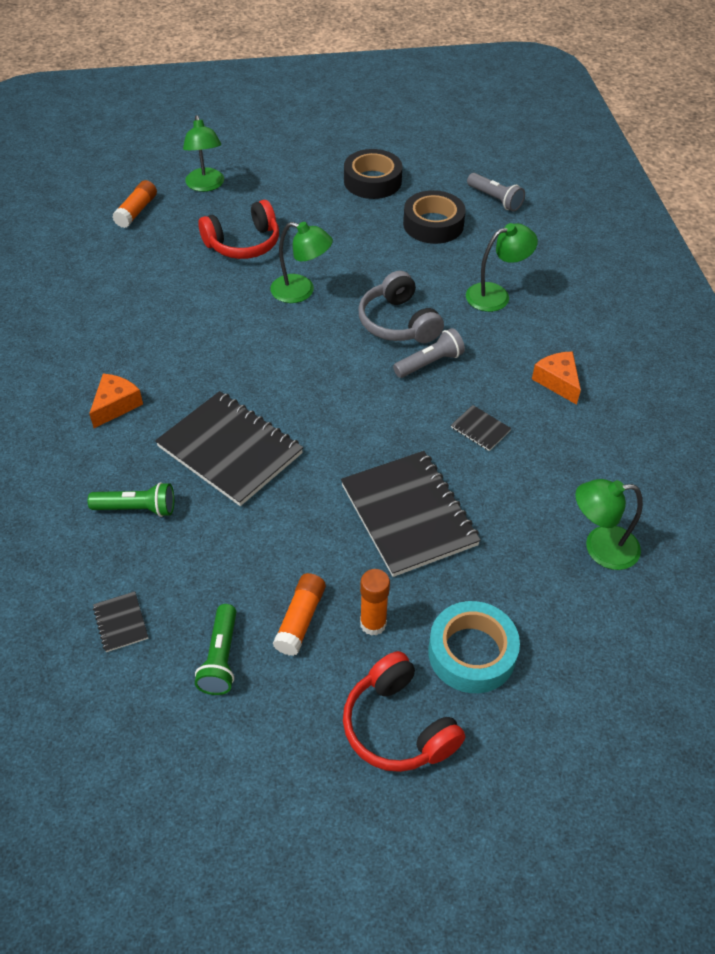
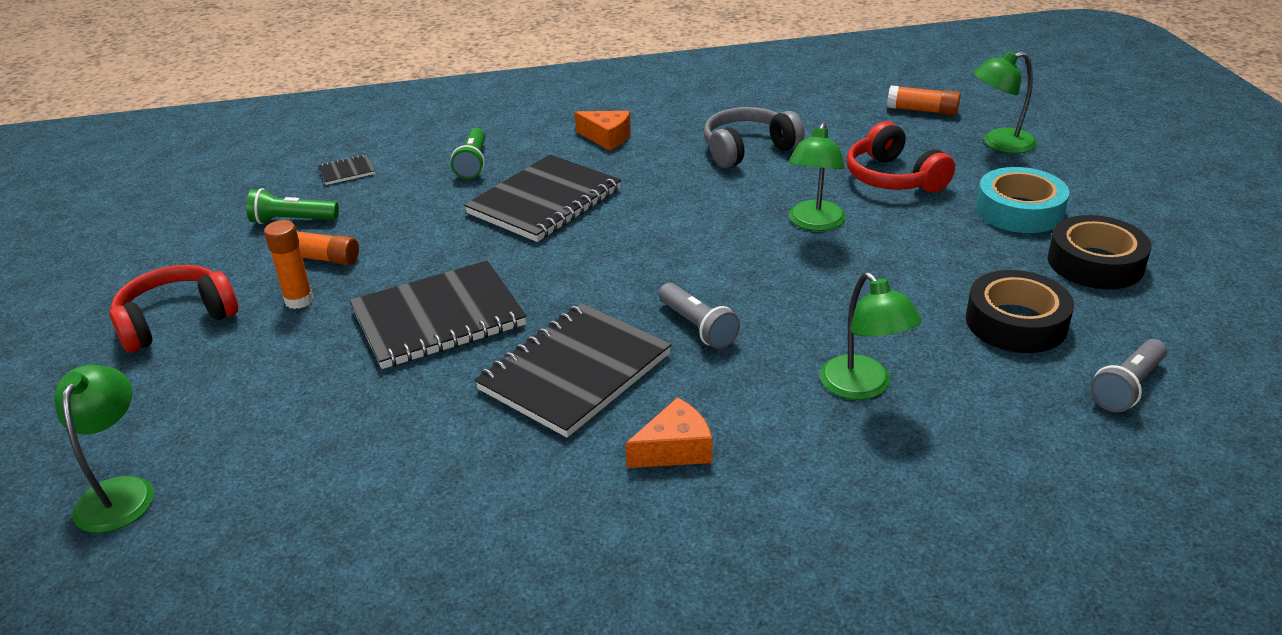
camera: 90 degrees right, 15 degrees down
(398, 323) = (773, 298): grey headphones -> grey headphones (748, 149)
(472, 653) = (238, 367): turquoise tape -> turquoise tape (1019, 210)
(480, 429) = (574, 372): black notebook -> black notebook, size x2.40
(600, 548) = (353, 479): green lamp -> green lamp (120, 492)

